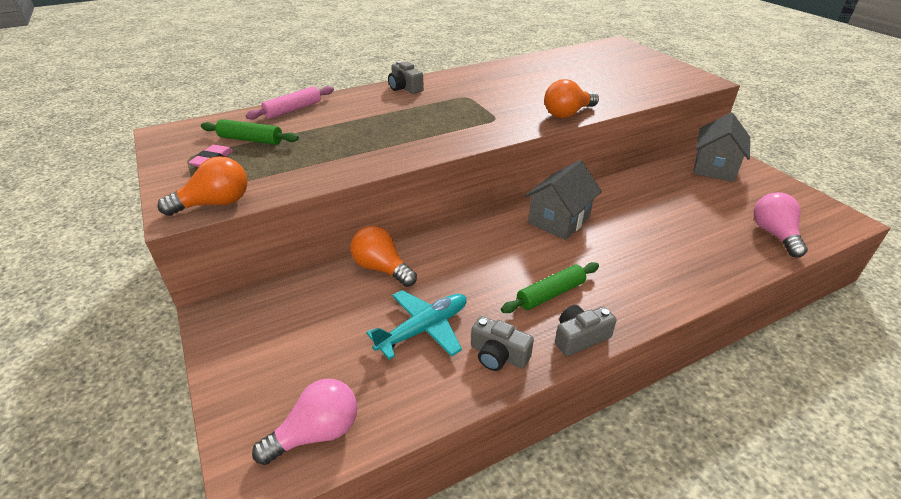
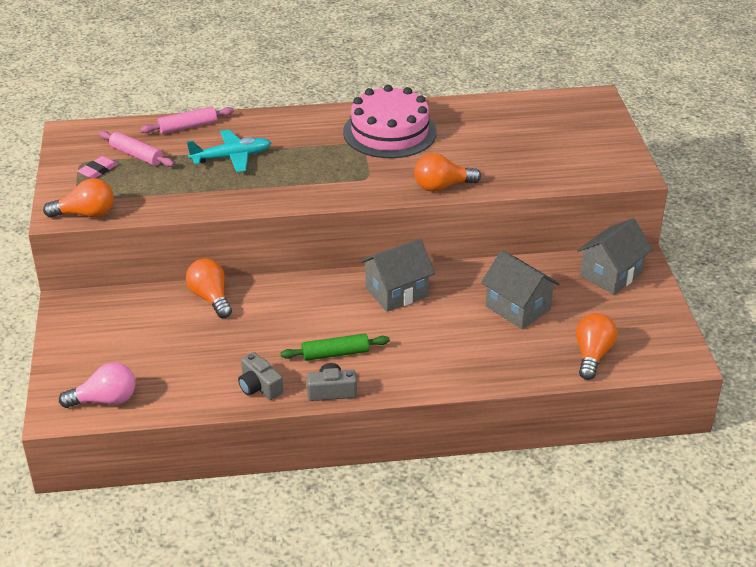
camera: 20 degrees right, 0 degrees up
(251, 140) = (136, 155): green rolling pin -> pink rolling pin
(405, 88) = (308, 119): grey camera -> none
(423, 329) = (215, 354): turquoise plane -> turquoise plane (231, 157)
(484, 85) = (389, 132): none -> pink cake
(673, 209) = (518, 308): none -> grey house
(774, 234) = (592, 355): pink light bulb -> orange light bulb

